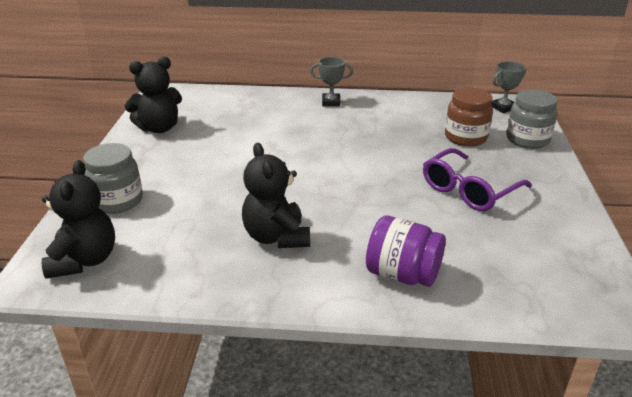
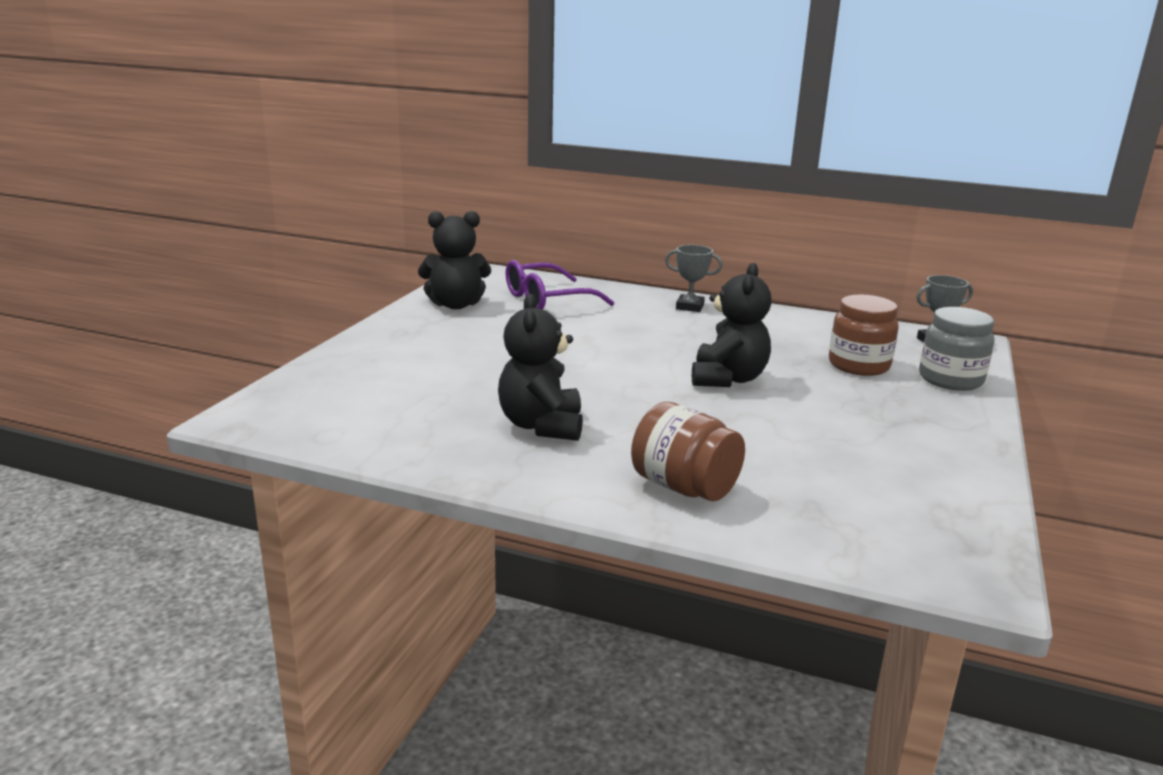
camera: 15 degrees right, 10 degrees down
(84, 260) = (304, 411): black teddy bear -> black teddy bear (728, 379)
(117, 201) = (370, 364): grey jar -> none
(402, 274) = (684, 487): purple jar -> brown jar
(469, 190) = (829, 419): purple glasses -> purple glasses (547, 300)

